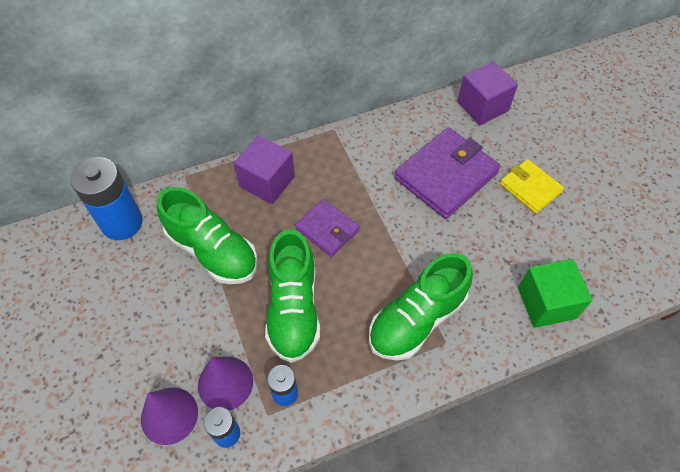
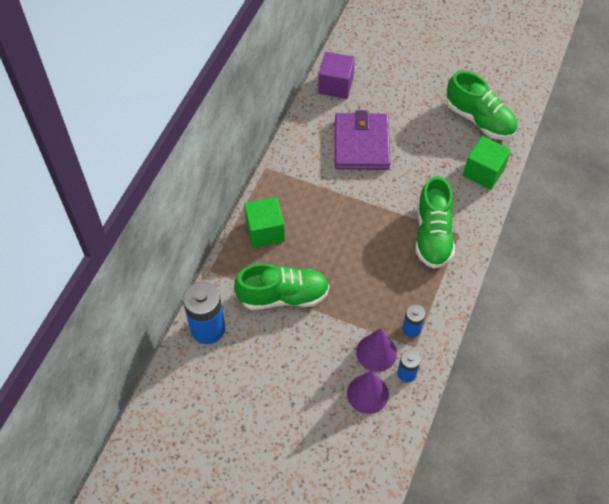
camera: 45 degrees left, 0 degrees up
(267, 182) = (265, 231): purple cube -> green cube
(293, 308) = (365, 285): green shoe -> green shoe (479, 120)
(327, 229) = (332, 229): purple wallet -> none
(530, 188) = (412, 115): yellow wallet -> none

